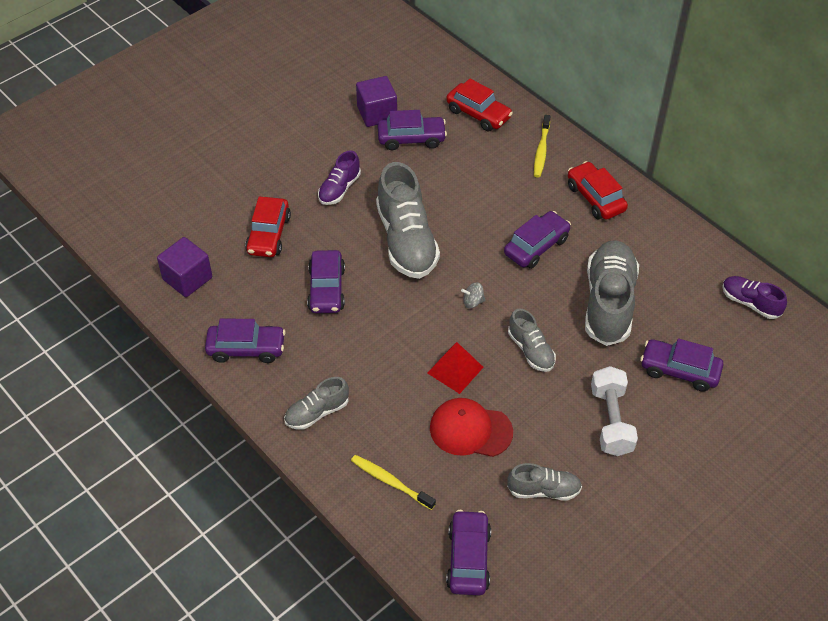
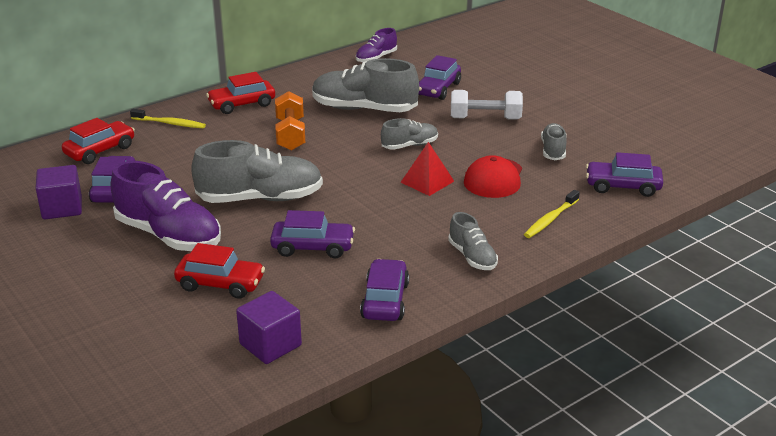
camera: 85 degrees left, 20 degrees down
(339, 189) = (169, 235): purple shoe -> purple shoe, size x1.89
(473, 302) = (349, 168): grey spinning top -> none
(536, 246) = (290, 134): purple car -> orange dumbbell

